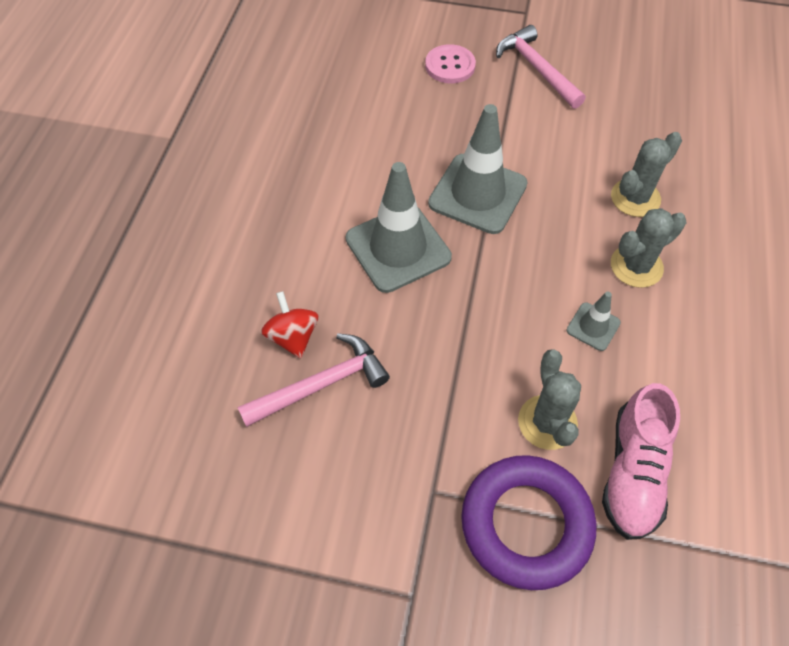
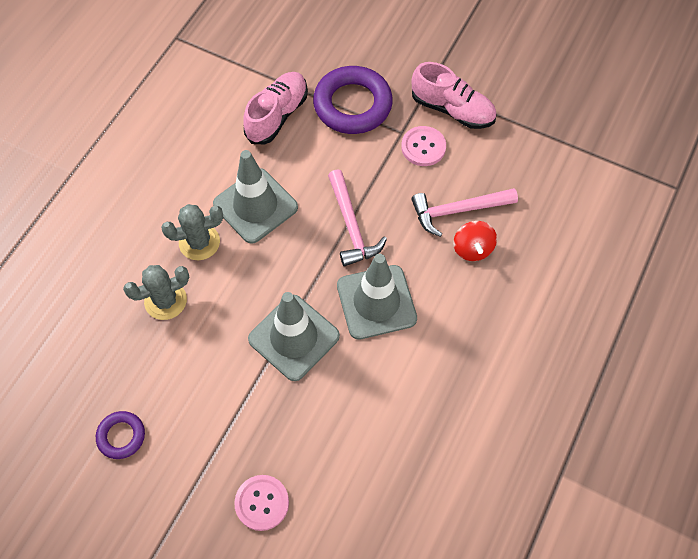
camera: 165 degrees left, 5 degrees up
(362, 558) = (452, 109): none -> pink shoe
(393, 474) = (423, 147): none -> pink button
(537, 69) = (175, 474): pink hammer -> pink hammer (351, 226)
(547, 422) = (316, 153): grey cactus -> none
(593, 326) = (255, 206): grey traffic cone -> grey traffic cone, size x2.08
(602, 83) = (121, 436): none -> purple ring

